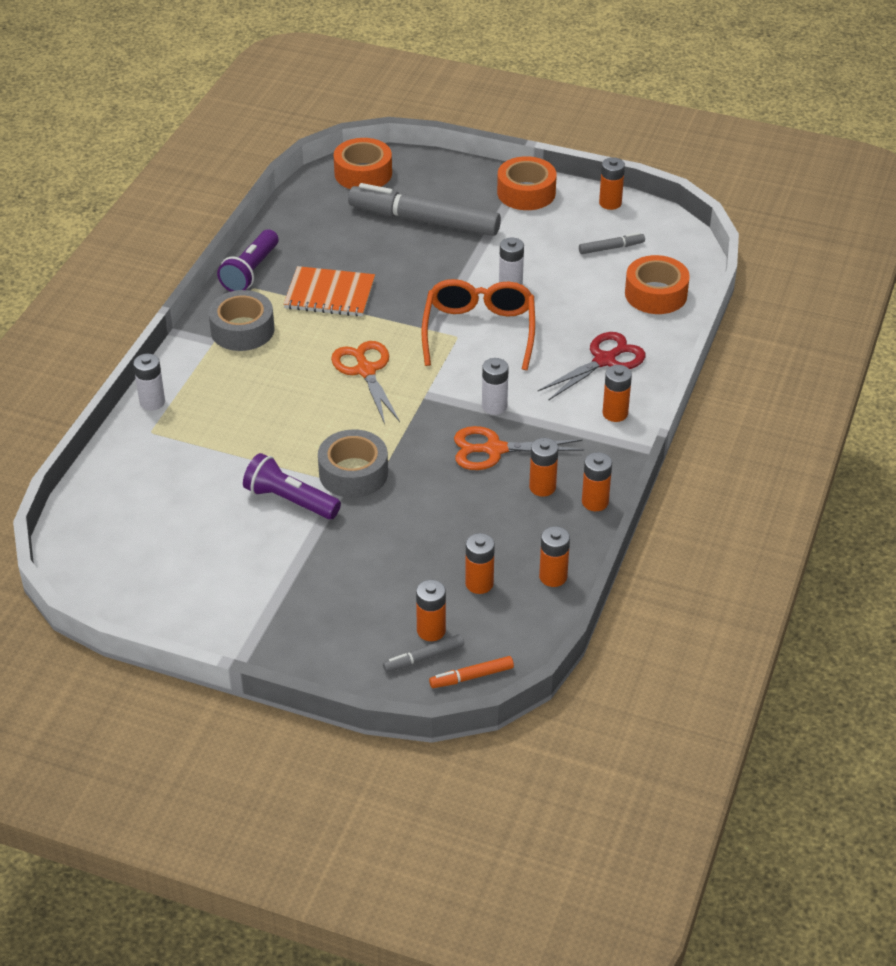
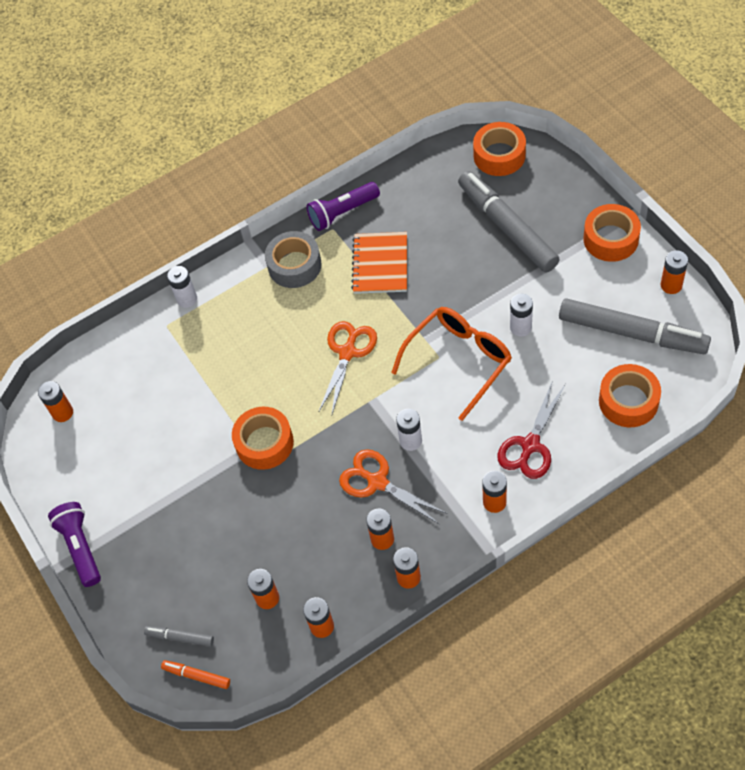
camera: 45 degrees right, 15 degrees up
(289, 500) = (205, 441): purple flashlight -> purple flashlight (80, 547)
(329, 294) = (380, 264): orange notebook -> orange notebook turned 45 degrees clockwise
(353, 473) = (264, 443): grey tape -> orange tape
(431, 630) = (203, 617): orange battery -> orange battery (62, 413)
(604, 360) = (530, 445): red scissors -> red scissors turned 120 degrees clockwise
(611, 248) = (632, 333): grey marker -> grey marker, size x2.33

